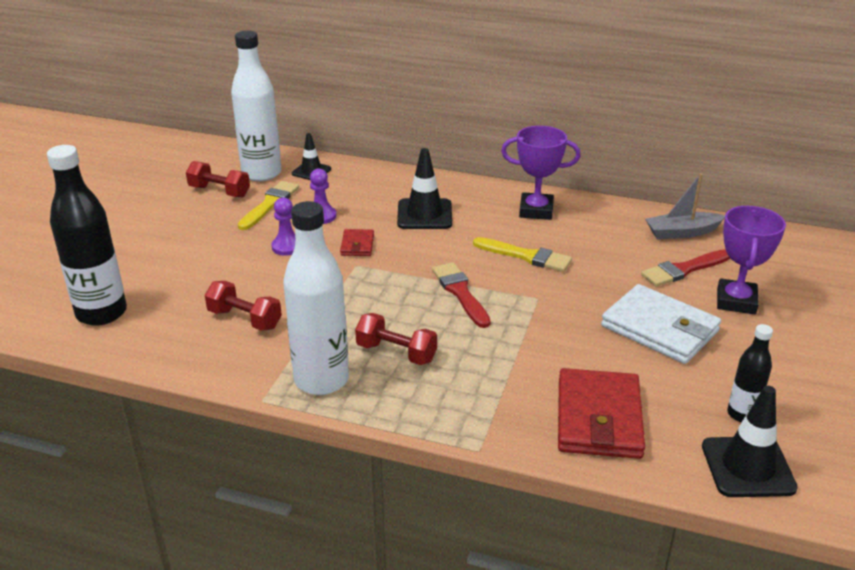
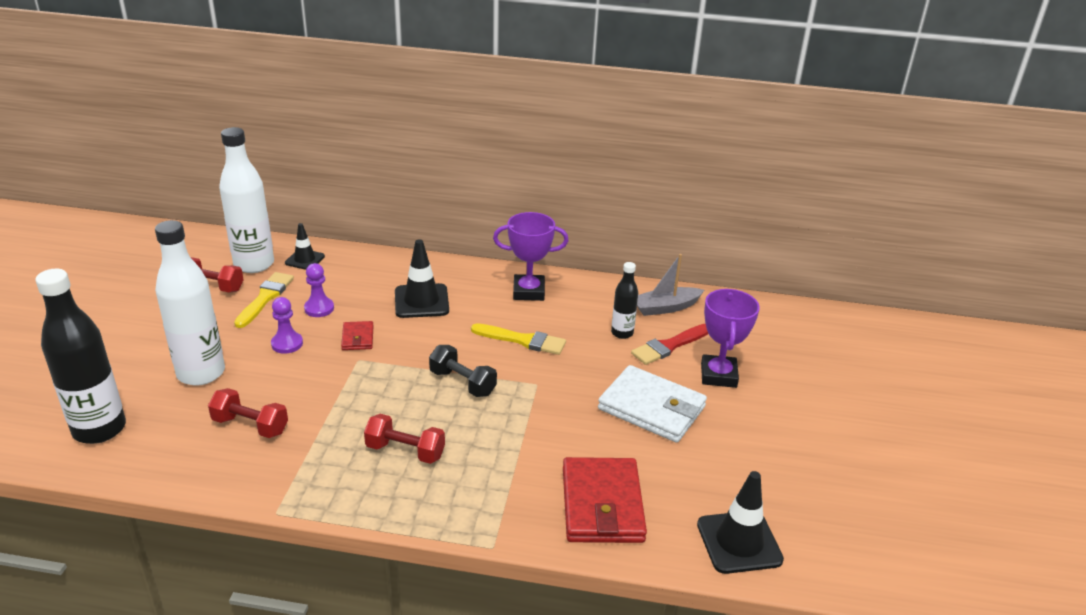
camera: 10 degrees left, 0 degrees up
(321, 380) = (333, 486): white bottle -> white bottle (201, 373)
(460, 293) = (462, 383): red brush -> black dumbbell
(742, 414) = (730, 489): black bottle -> black bottle (622, 333)

